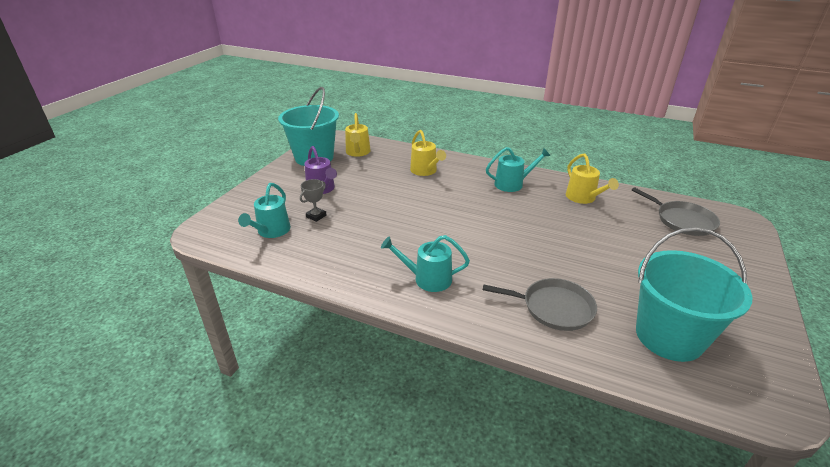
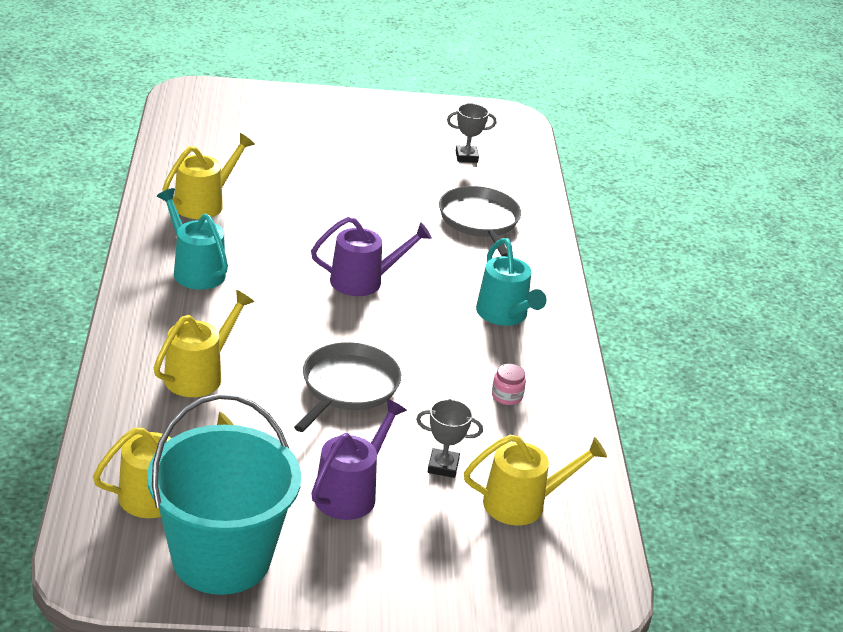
camera: 120 degrees left, 0 degrees up
(271, 231) = (523, 503): turquoise watering can -> yellow watering can
(350, 253) = (507, 396): none -> pink jar
(486, 233) = (363, 281): none -> purple watering can
(669, 336) = (466, 157): turquoise bucket -> grey trophy
(682, 220) = (222, 131): grey pan -> grey pan (347, 387)

